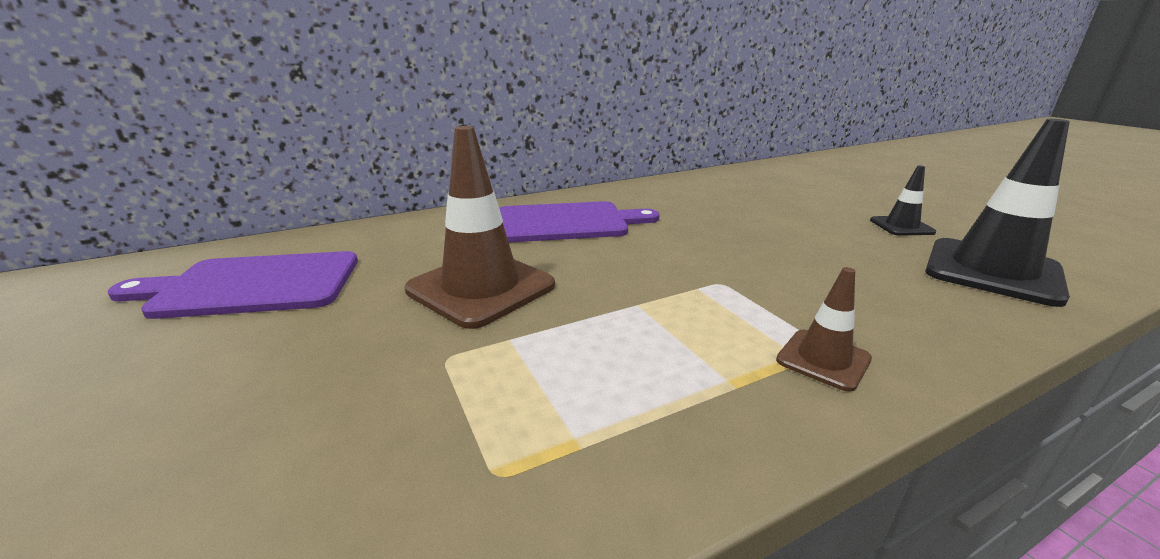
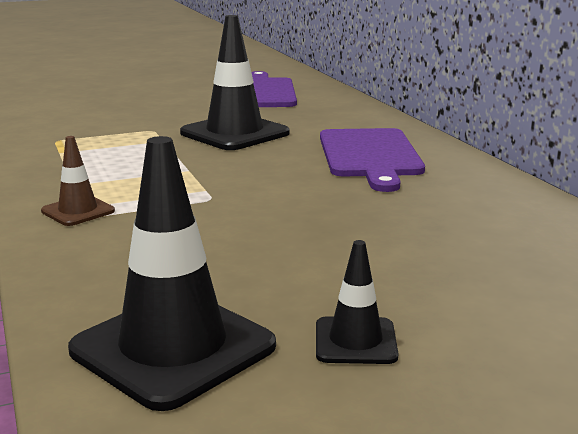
camera: 95 degrees right, 5 degrees down
(481, 288) = (234, 133): brown traffic cone -> black traffic cone

